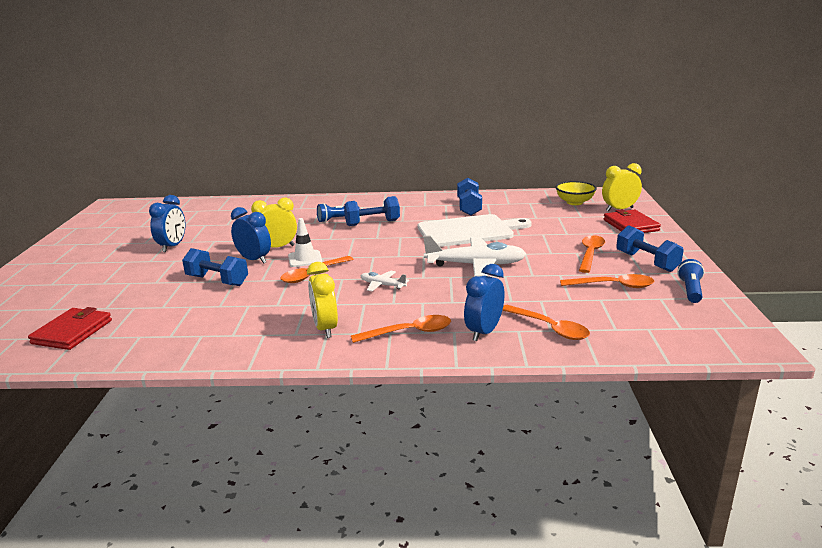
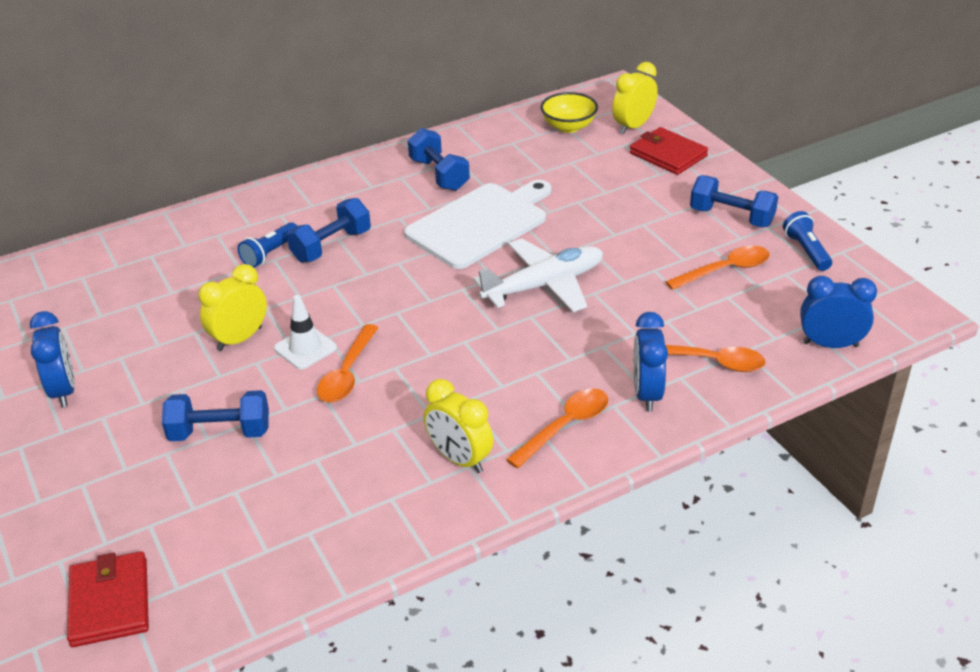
camera: 30 degrees left, 15 degrees up
(254, 260) = (230, 374): blue clock -> blue clock (830, 344)
(382, 285) = (460, 361): white plane -> none
(590, 254) = (661, 223): orange spoon -> none

